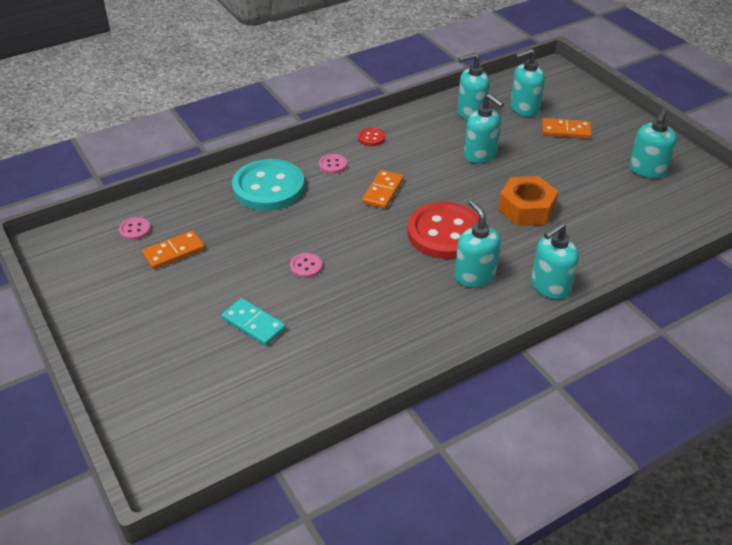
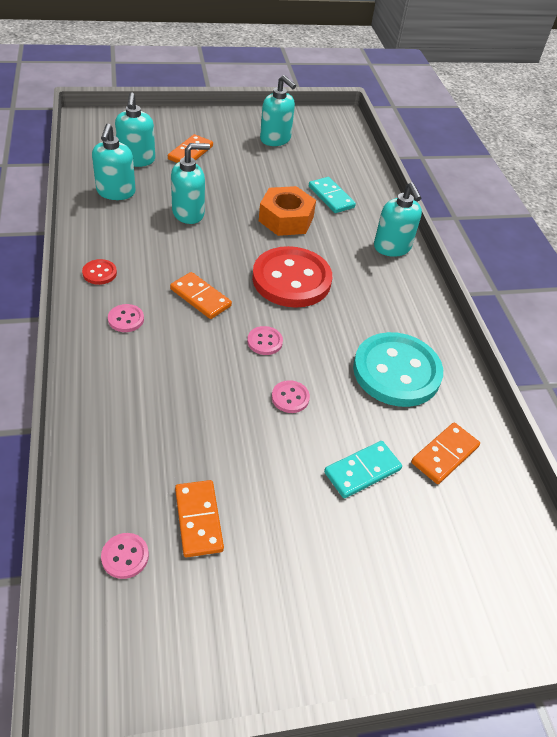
camera: 75 degrees left, 5 degrees up
(268, 187) = (128, 388): turquoise button -> turquoise button (396, 372)
(296, 372) = (444, 454): none -> orange domino
(358, 237) = (264, 342): none -> pink button
(474, 276) = (360, 284): turquoise soap dispenser -> none
(590, 228) = (331, 197): none -> turquoise domino

